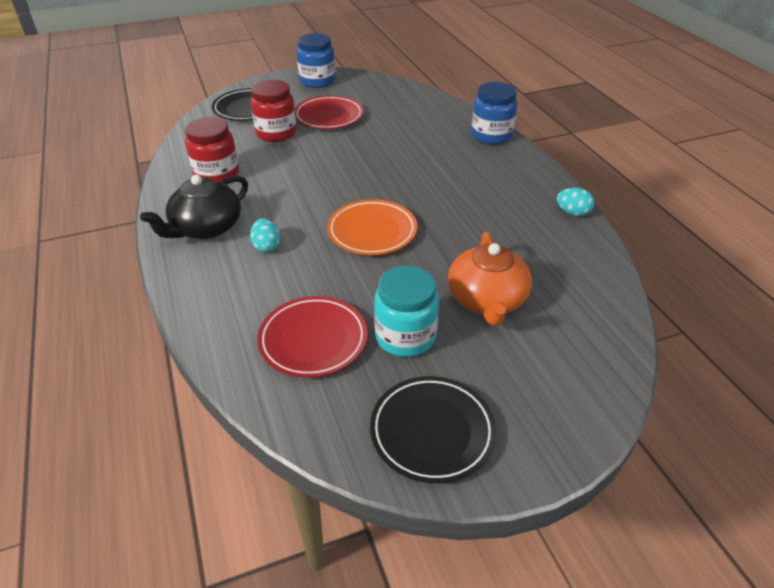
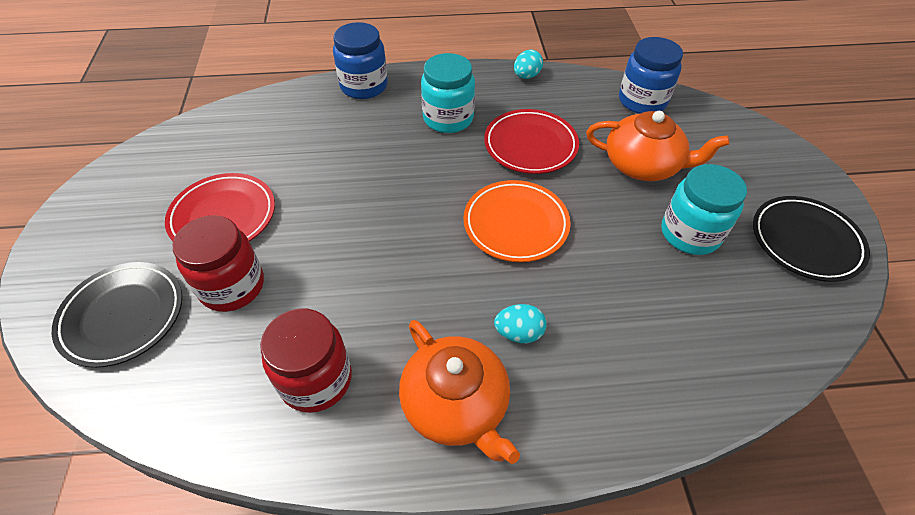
camera: 75 degrees left, 10 degrees up
(206, 228) = (456, 404): black teapot -> orange teapot
(313, 340) = (692, 309): red plate -> red plate (530, 145)
(317, 81) = (99, 211): blue jar -> blue jar (642, 101)
(479, 180) = (448, 118): none -> turquoise jar

